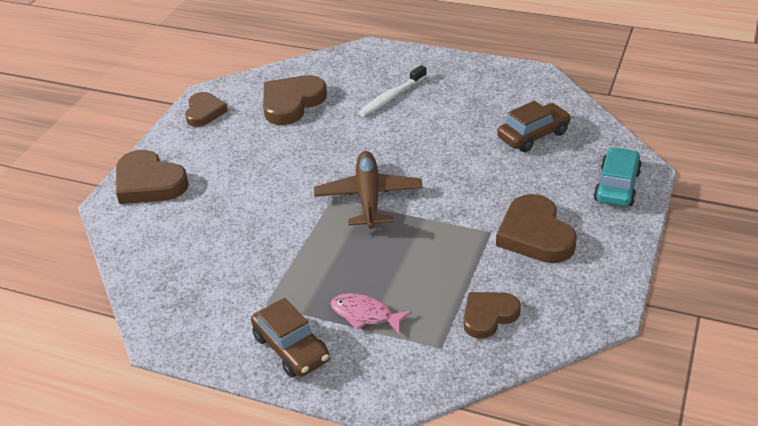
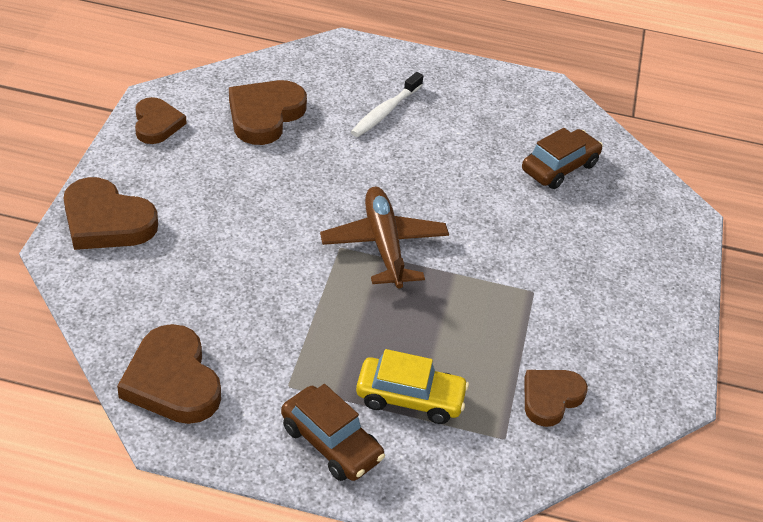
camera: 15 degrees left, 5 degrees up
(365, 315) = (410, 398): pink fish -> yellow car
(535, 234) = (584, 295): brown heart -> brown heart (172, 381)
(617, 186) = (663, 235): turquoise car -> none

